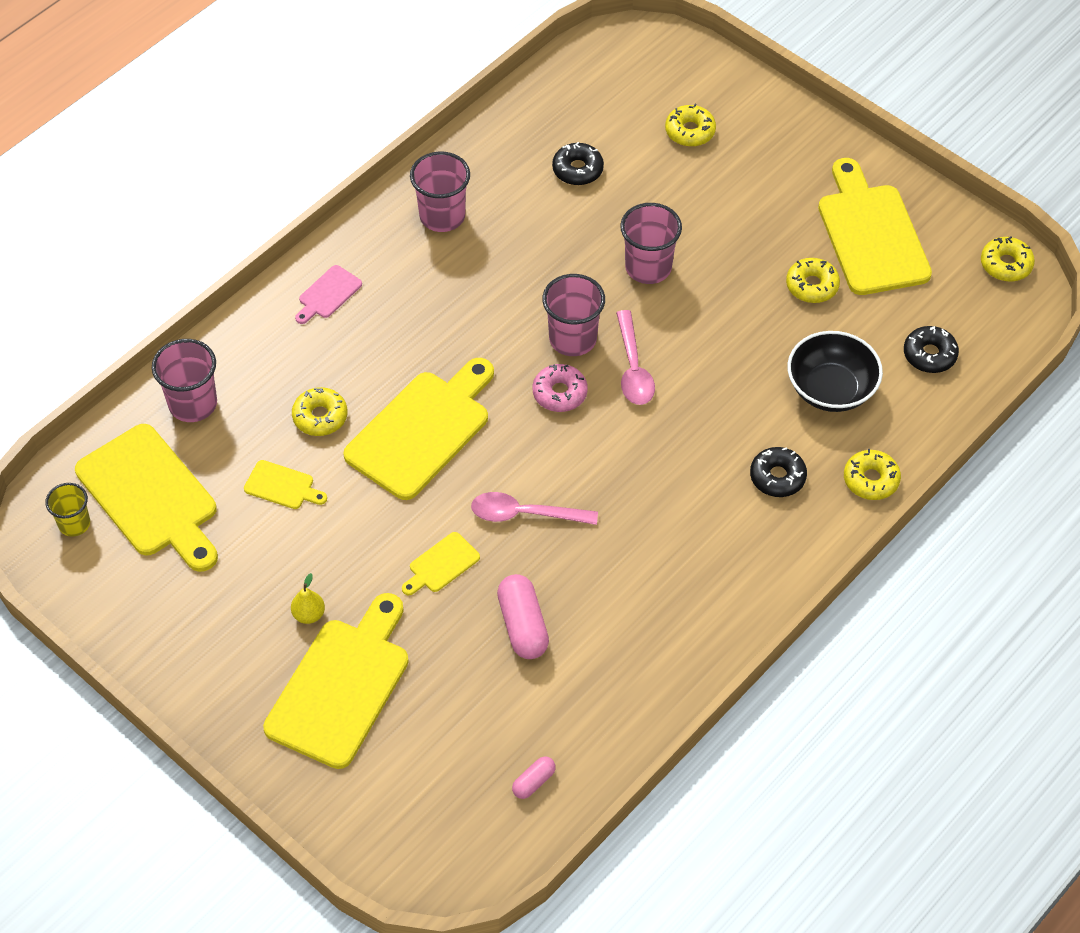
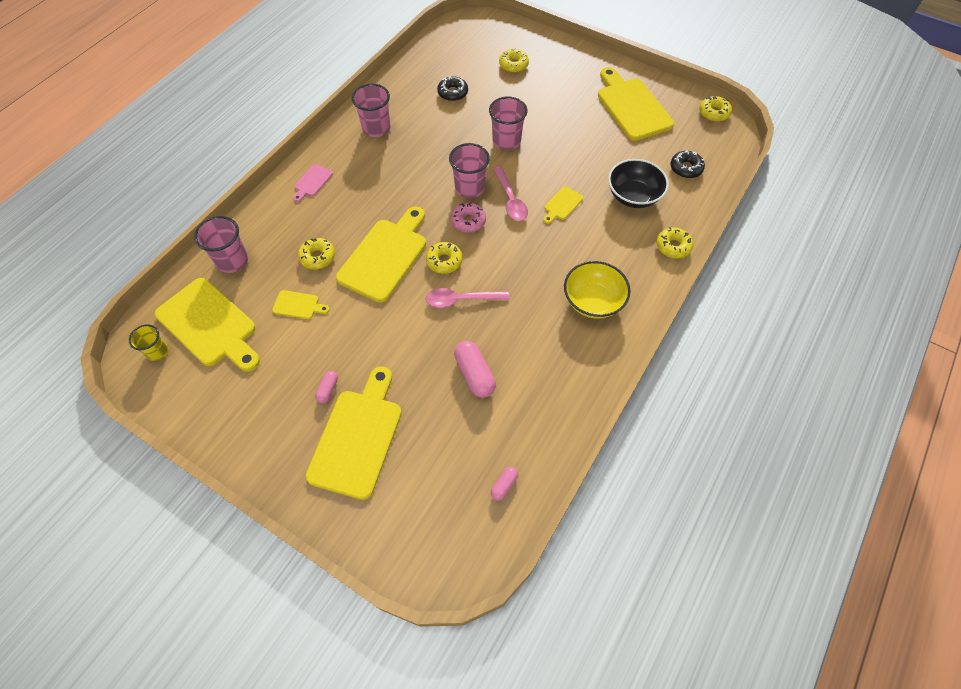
camera: 10 degrees left, 5 degrees up
(309, 614) = (328, 390): yellow pear -> pink capsule
(441, 564) = (412, 341): yellow cutting board -> yellow cutting board (562, 204)
(723, 546) = (593, 301): none -> yellow bowl
(777, 477) = (615, 253): black donut -> none
(812, 286) = (606, 139): yellow donut -> yellow donut (444, 261)

